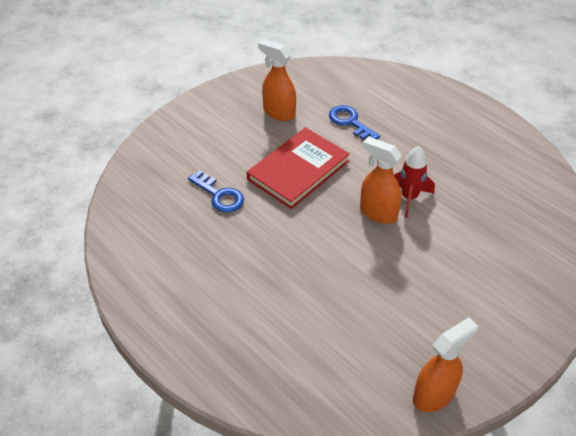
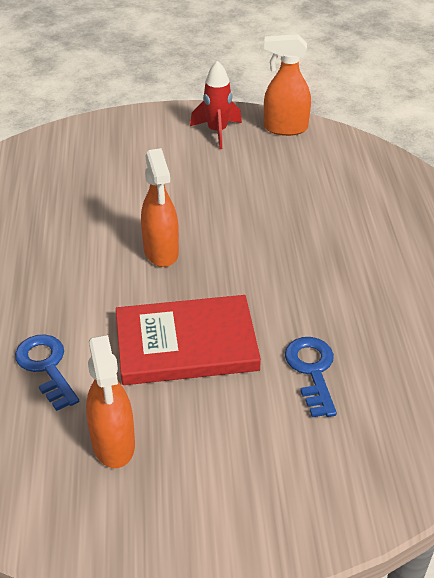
camera: 140 degrees left, 5 degrees down
(350, 122) = (46, 367): blue key -> blue key turned 150 degrees clockwise
(409, 198) = (111, 247): red rocket -> red rocket (217, 132)

